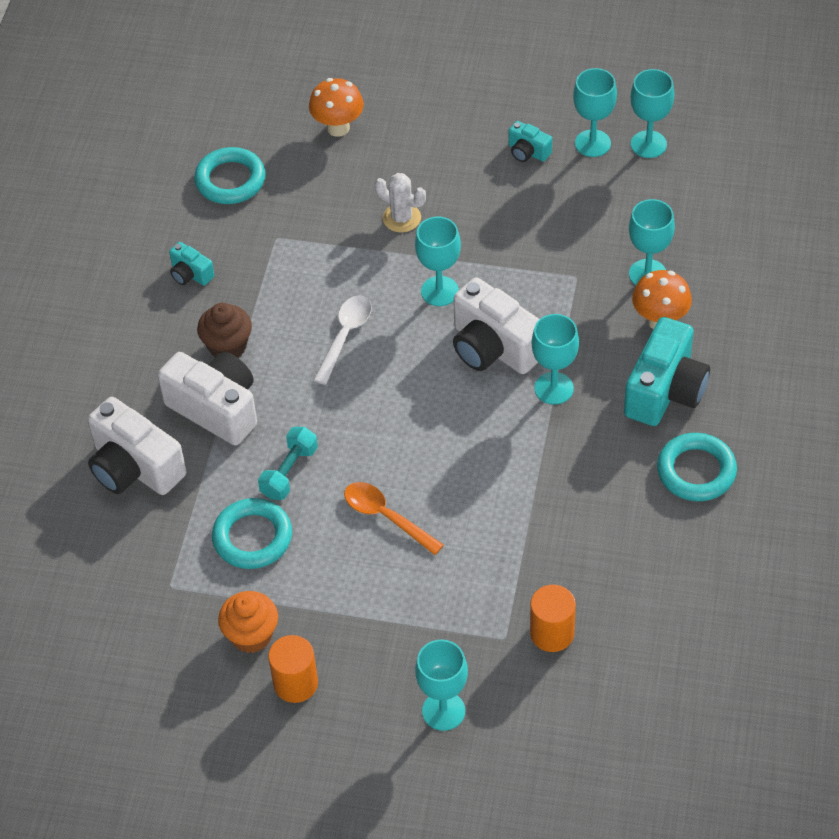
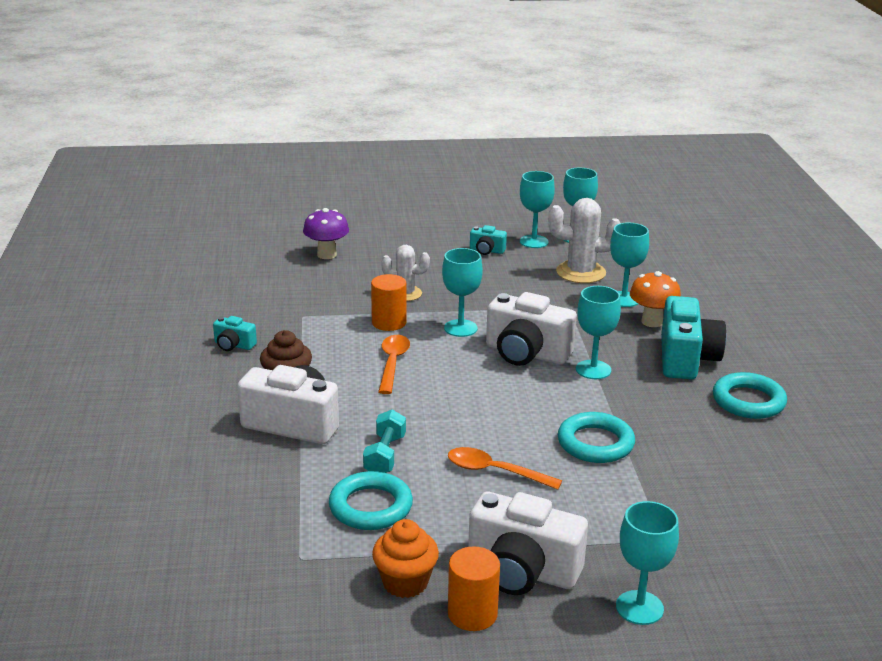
camera: 20 degrees left, 25 degrees down
(135, 467) = (227, 475): white camera -> white camera (522, 571)
(230, 180) = (247, 290): turquoise ring -> turquoise ring (595, 443)
(338, 128) = (327, 255): orange mushroom -> purple mushroom
(345, 336) = (392, 363): white spoon -> orange spoon
(552, 633) = (704, 528): orange cylinder -> orange cylinder (389, 322)
(621, 215) = (581, 272): none -> white cactus

